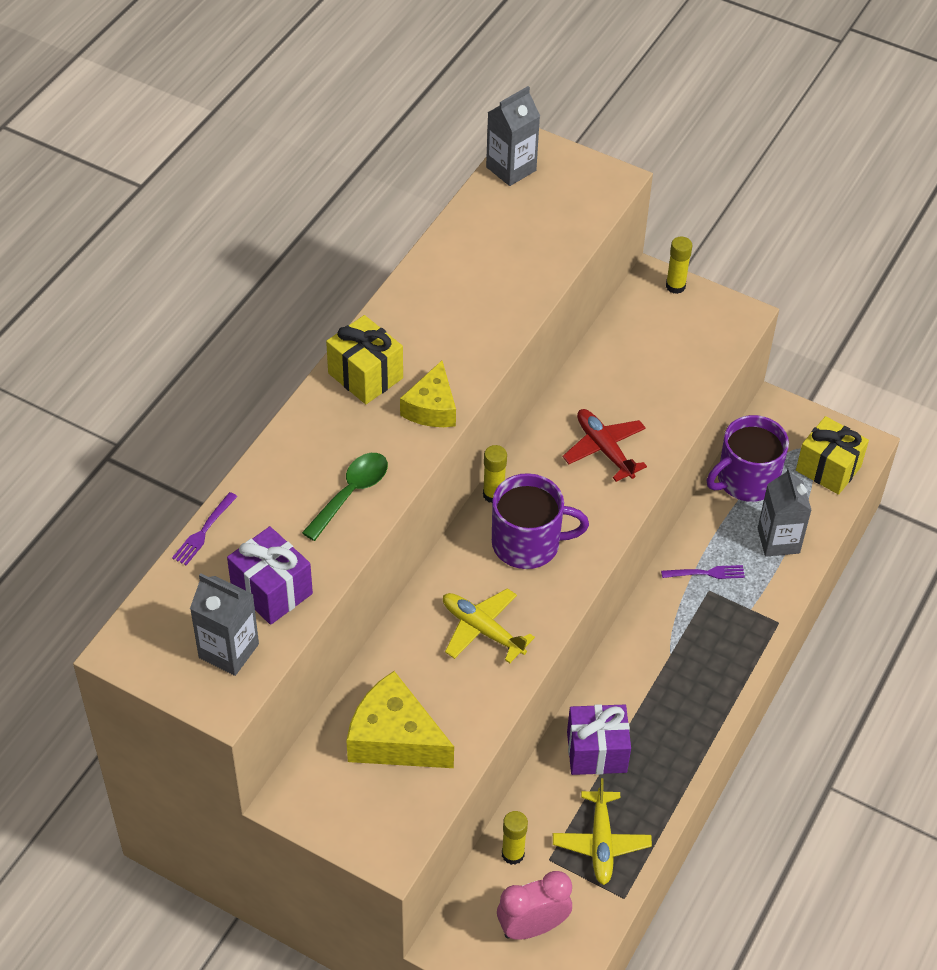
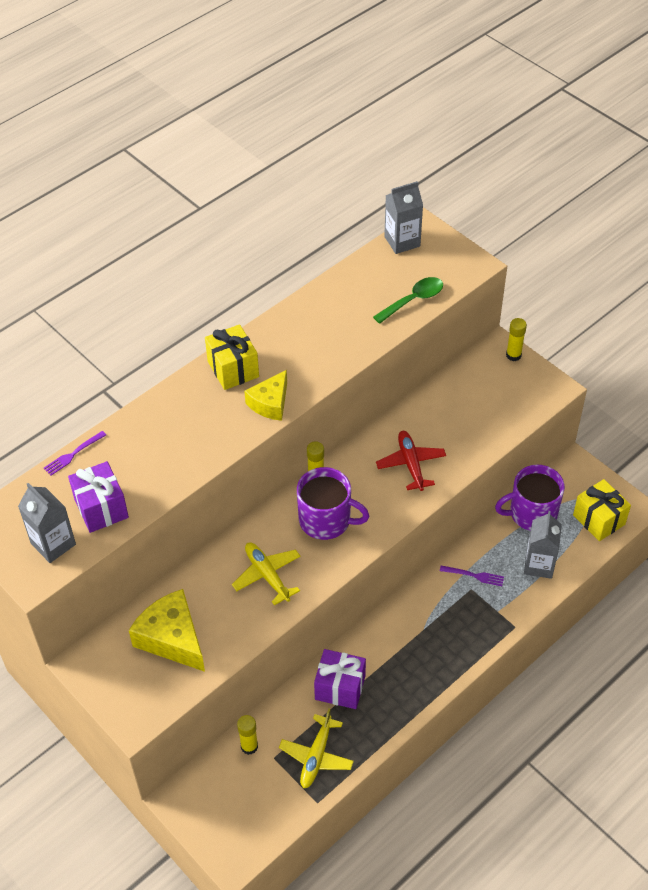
camera: 20 degrees right, 0 degrees up
(351, 493) = (186, 451): green spoon -> green spoon (413, 300)
(532, 927) = (242, 804): pink clock -> none

